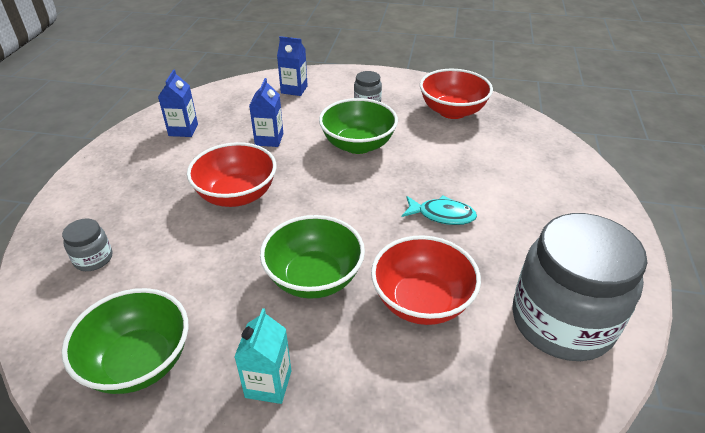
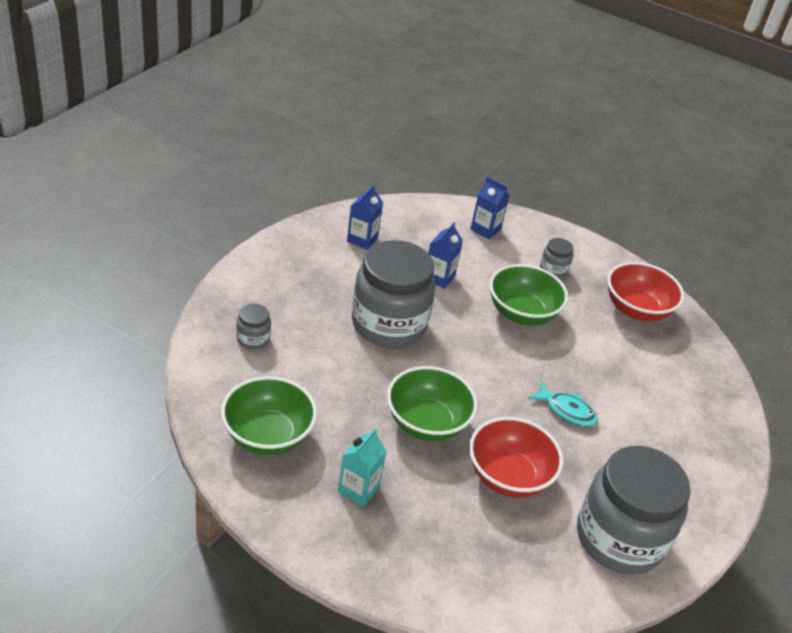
camera: 15 degrees right, 0 degrees up
(236, 195) = (389, 324): red bowl -> grey jar

